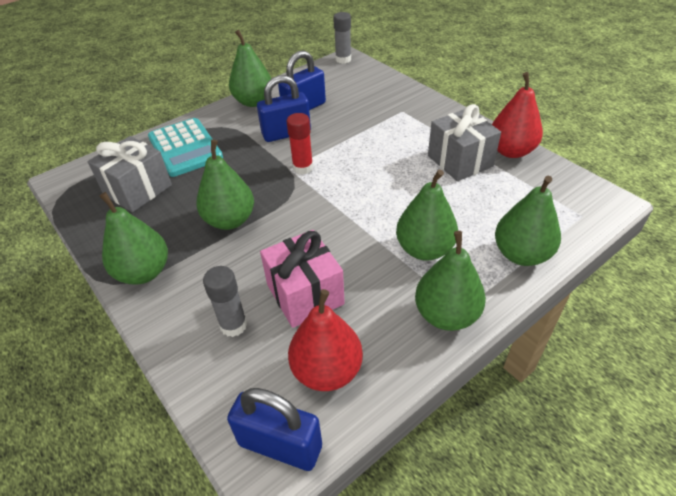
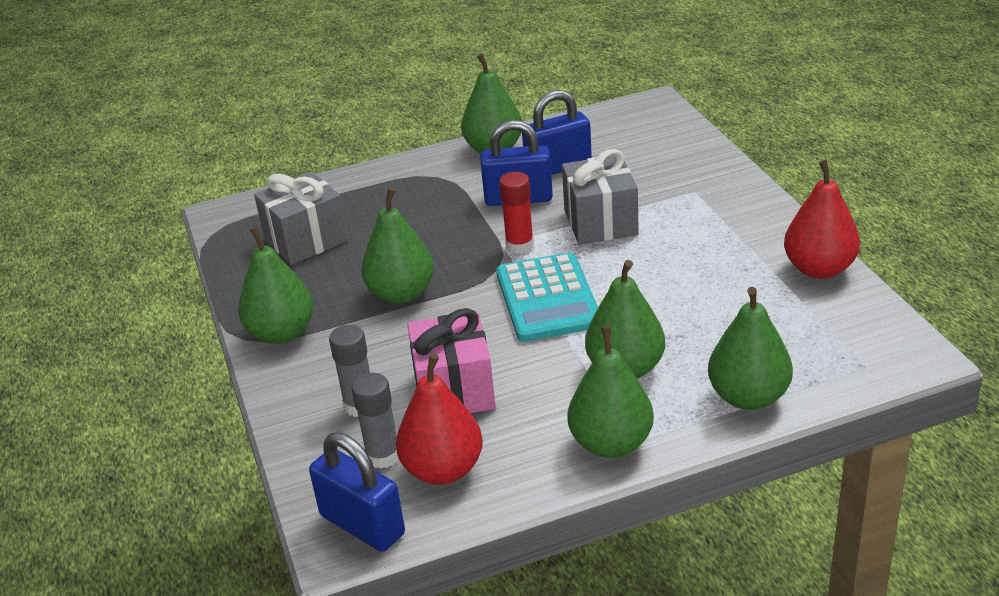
camera: 20 degrees right, 10 degrees down
(185, 148) = (381, 197): turquoise calculator -> turquoise calculator (548, 298)
(343, 59) = (648, 105): grey glue stick -> grey glue stick (383, 456)
(460, 161) = (737, 270): grey gift -> grey gift (600, 222)

